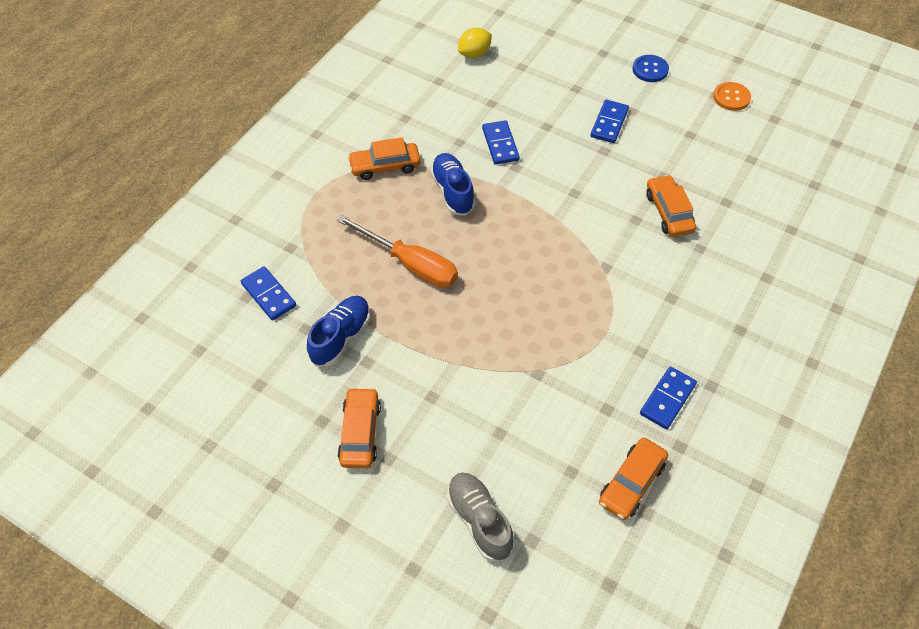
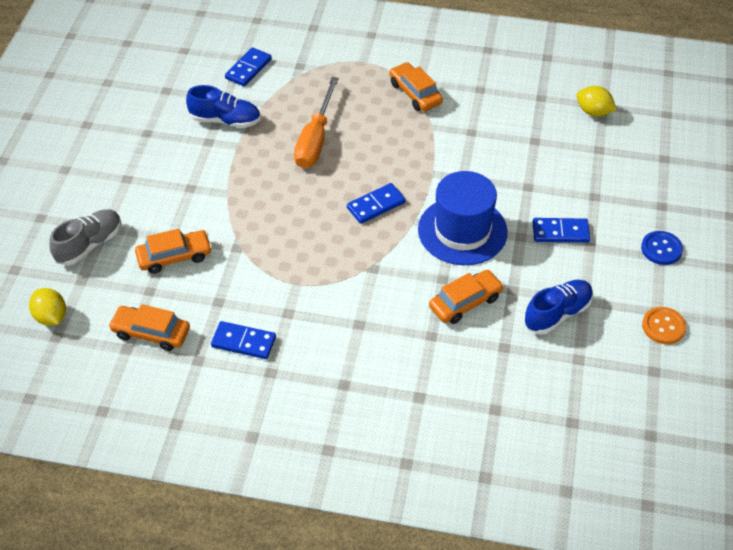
camera: 70 degrees right, 5 degrees down
(360, 433) = (143, 156): orange car -> orange car (174, 257)
(452, 192) = (409, 143): blue shoe -> blue shoe (557, 314)
(500, 144) = (484, 160): blue domino -> blue domino (376, 205)
(578, 585) = (51, 317): none -> yellow lemon
(582, 187) = (462, 231): none -> blue hat

